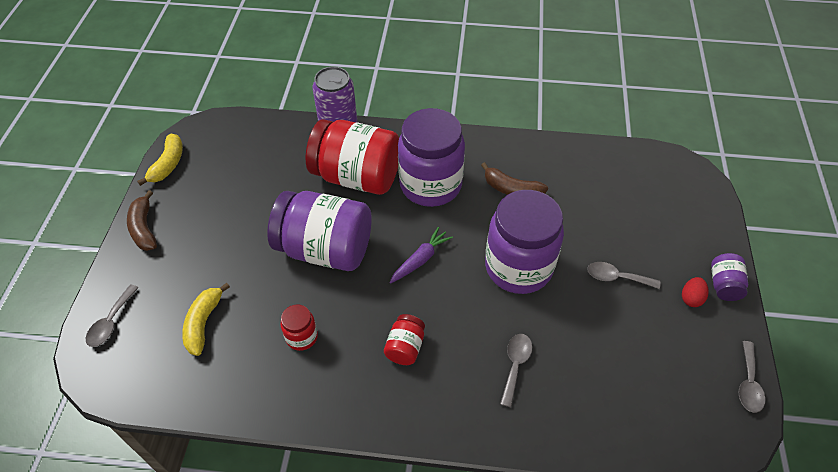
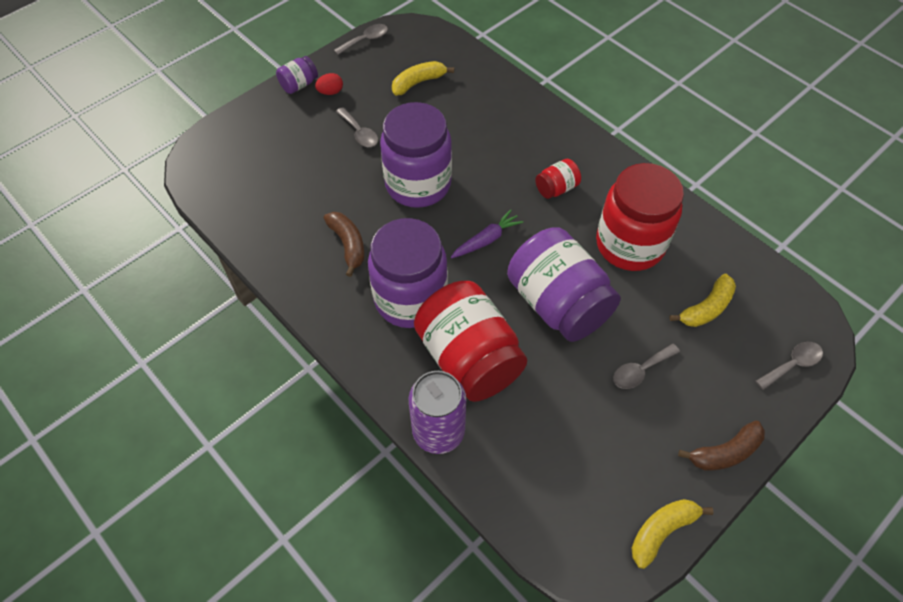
camera: 140 degrees left, 5 degrees up
(144, 228) = (724, 452): brown banana -> brown banana turned 45 degrees clockwise
(301, 337) = (629, 245): red jar -> red jar, size x2.26
(420, 260) = (486, 240): purple carrot -> purple carrot turned 150 degrees clockwise
(515, 365) = (491, 132): grey spoon -> grey spoon (640, 370)
(638, 370) = (418, 82): none -> yellow banana

